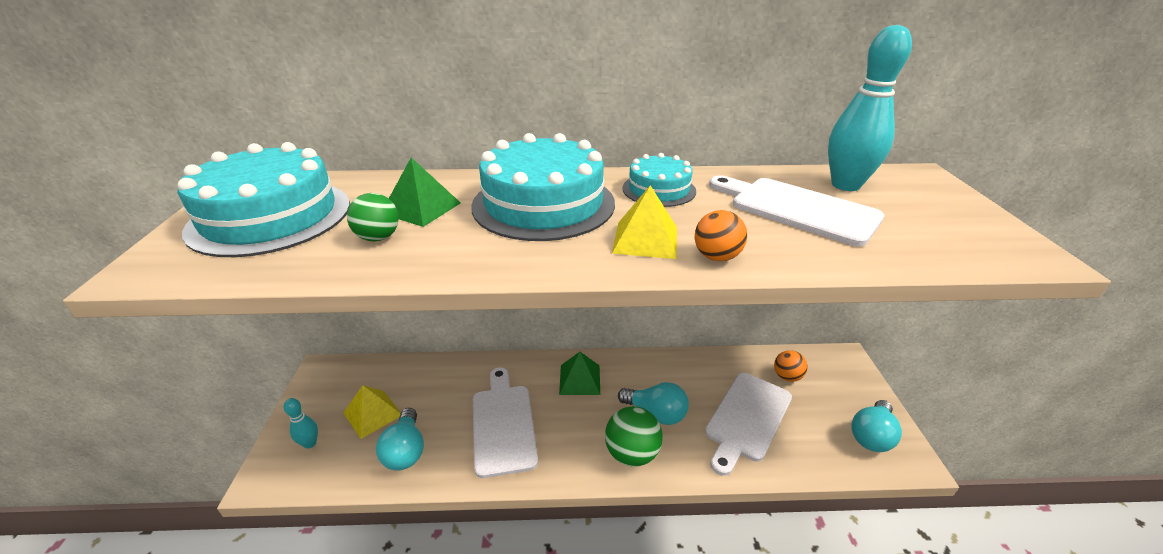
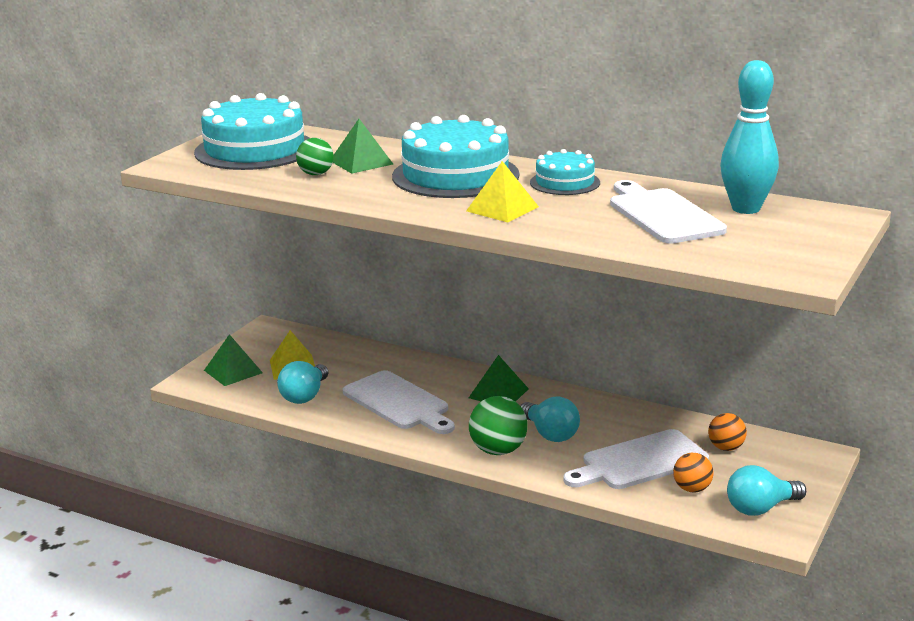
camera: 30 degrees right, 10 degrees down
(310, 443) = (233, 371): turquoise bowling pin -> green pyramid
(503, 424) = (398, 403): white cutting board -> white cutting board turned 120 degrees clockwise
(716, 257) = (539, 227): orange ball -> orange ball (692, 489)

